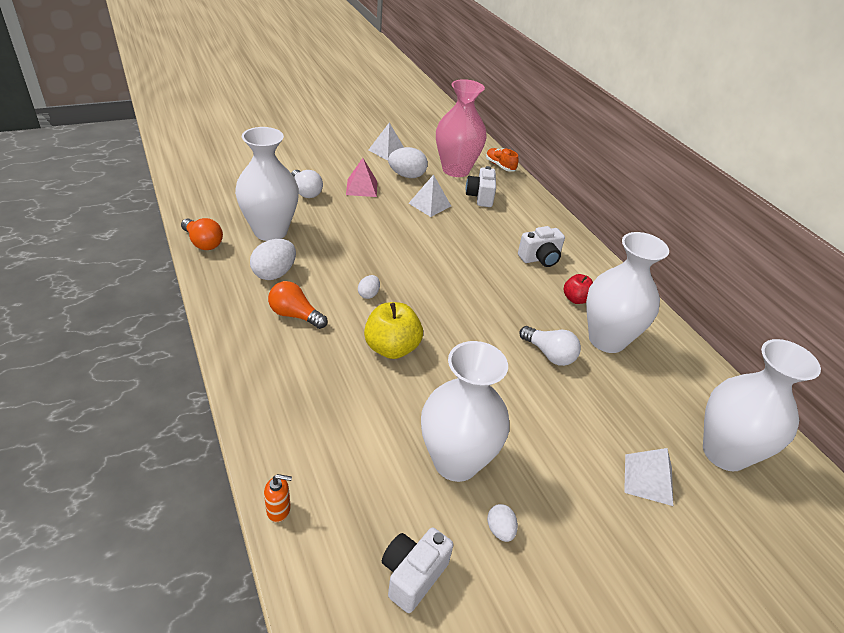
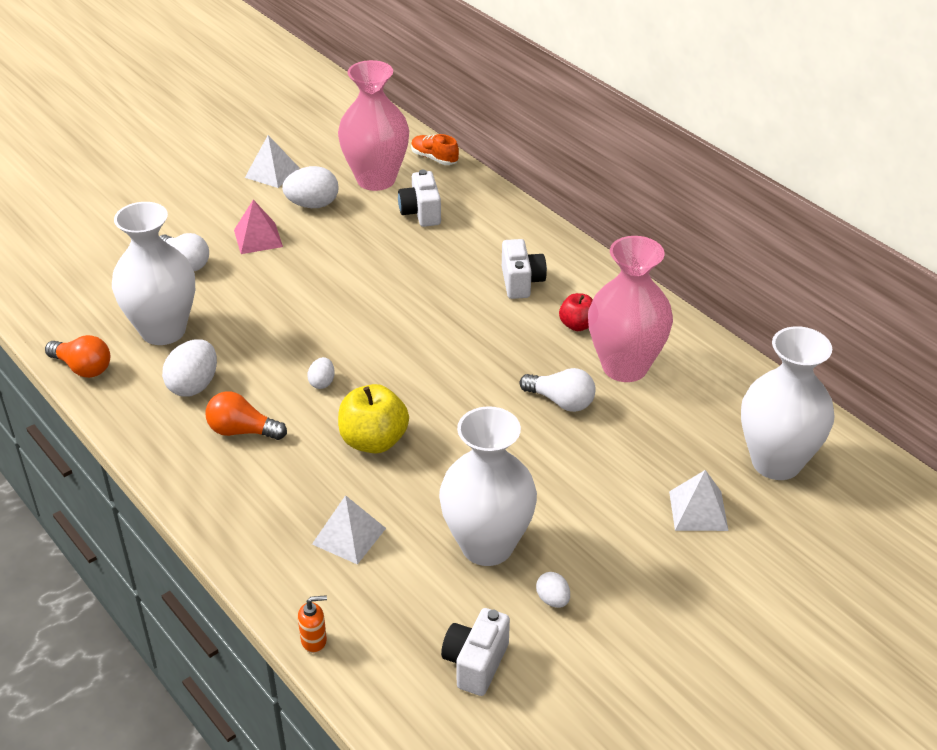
camera: 10 degrees left, 0 degrees up
(430, 204) = (357, 241): white pyramid -> white pyramid (349, 536)
(540, 259) = (521, 282): white camera -> white camera turned 60 degrees counterclockwise
(607, 339) = (625, 367): white vase -> pink vase

